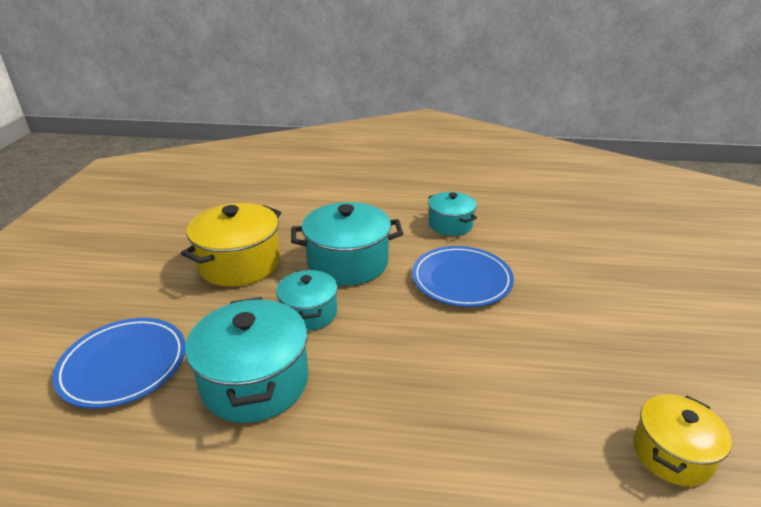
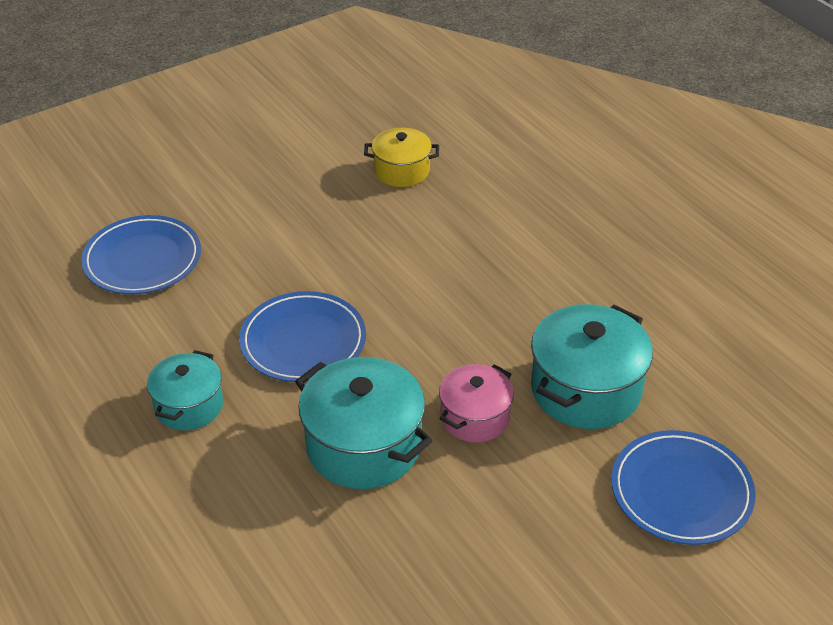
camera: 130 degrees left, 10 degrees up
(239, 263) = (468, 543): yellow pot -> none
(309, 313) = (474, 417): turquoise pot -> pink pot
(611, 253) = (142, 259): none -> blue plate

